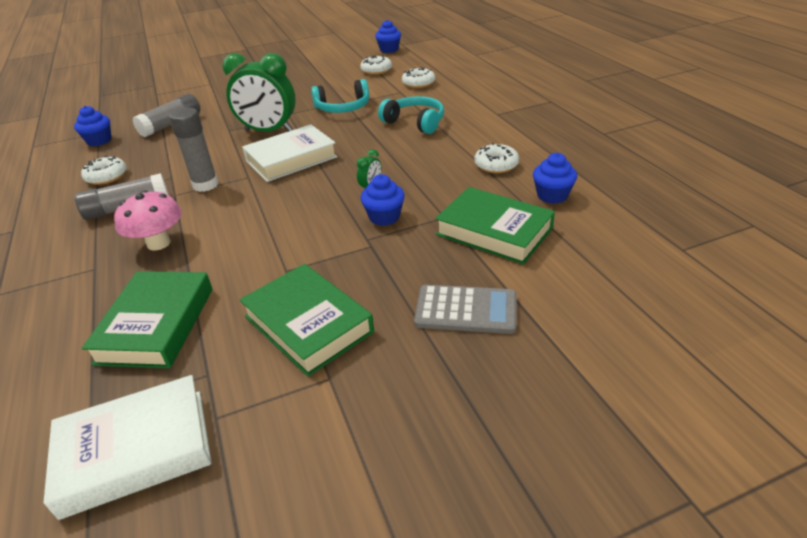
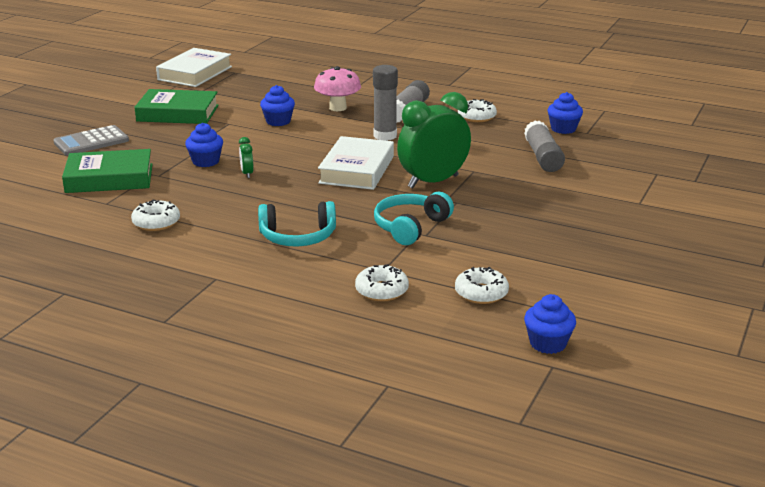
camera: 135 degrees right, 10 degrees down
(156, 325) = (261, 91): green book -> none
(552, 195) = (81, 214): blue cupcake -> blue cupcake (278, 121)

